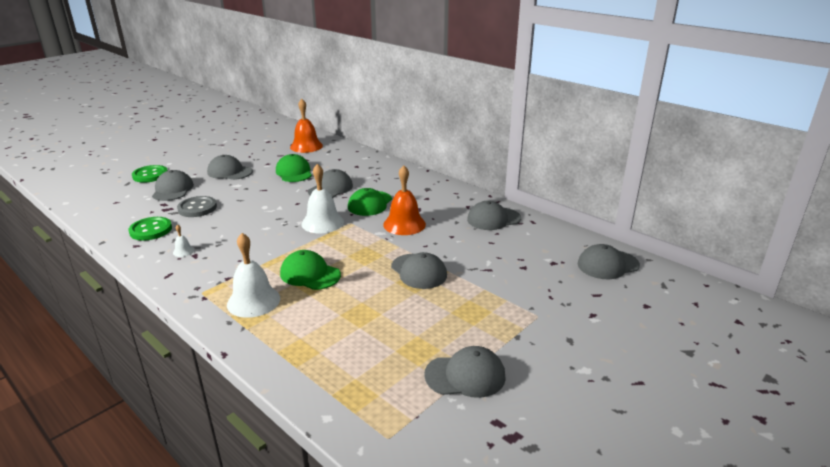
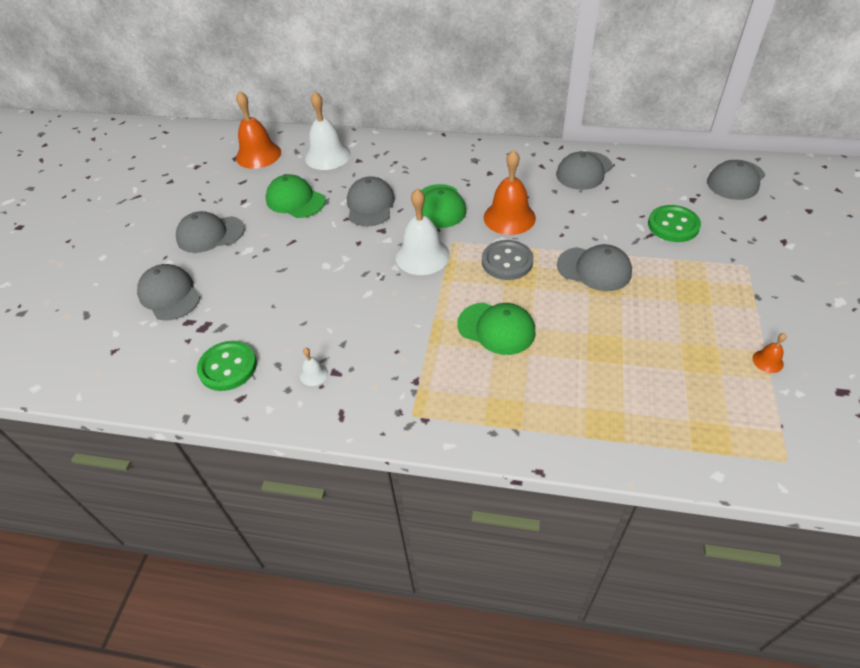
camera: 30 degrees left, 20 degrees up
(150, 175) = (102, 287): green button -> green button (673, 225)
(197, 208) = (244, 306): grey button -> grey button (507, 261)
(253, 301) = (483, 393): white bell -> white bell (327, 156)
(310, 274) = (496, 328): green cap -> green cap turned 150 degrees counterclockwise
(465, 375) = (768, 361): grey cap -> orange bell

